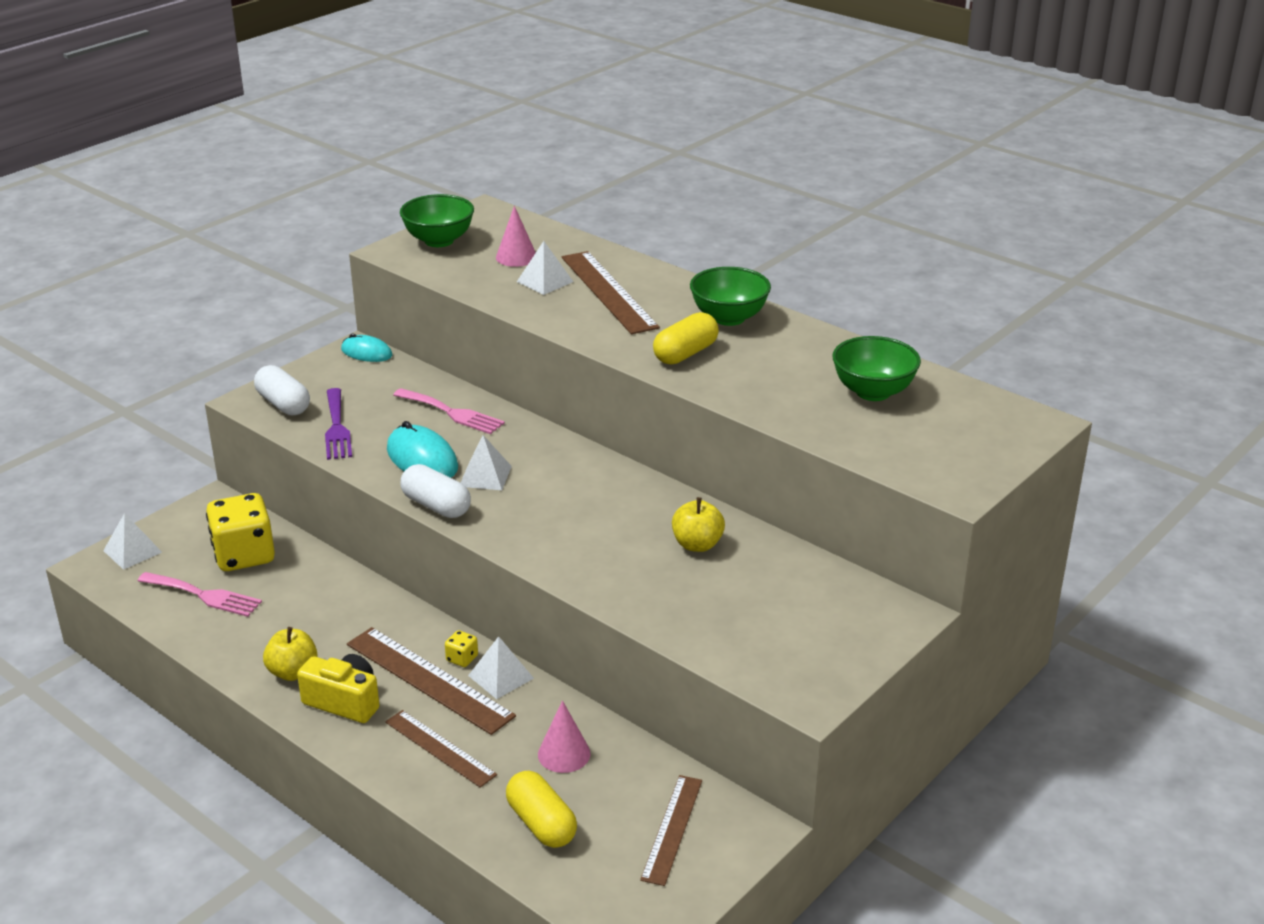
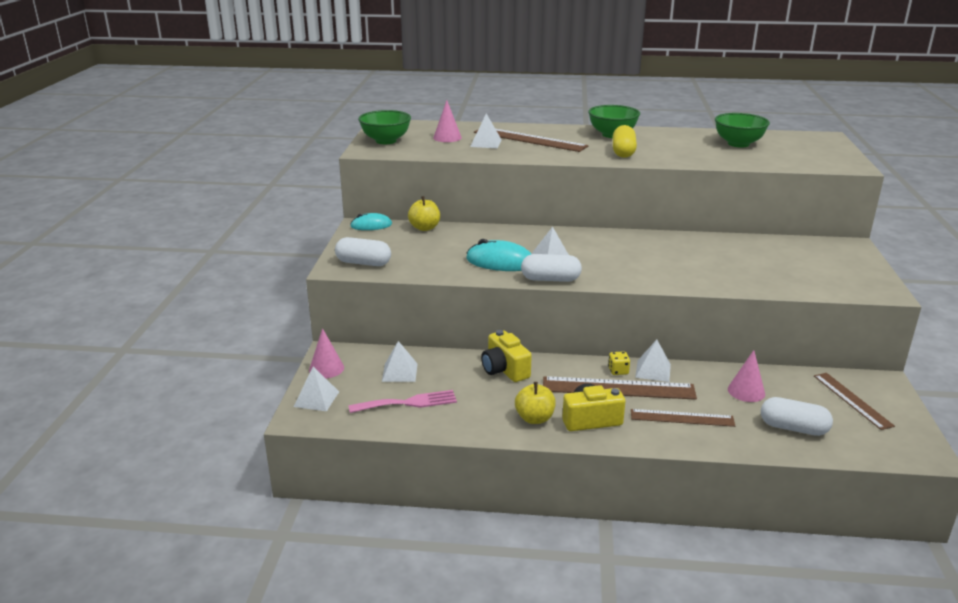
camera: 35 degrees left, 5 degrees down
(185, 519) = (326, 368): none -> pink cone
(244, 555) = (400, 372): yellow dice -> white pyramid
(337, 428) = (420, 264): purple fork -> none
(347, 600) = (504, 370): none -> yellow camera
(452, 413) = (477, 237): pink fork -> none
(541, 824) = (793, 428): yellow capsule -> white capsule
(697, 544) = (713, 251): yellow apple -> yellow apple (424, 228)

